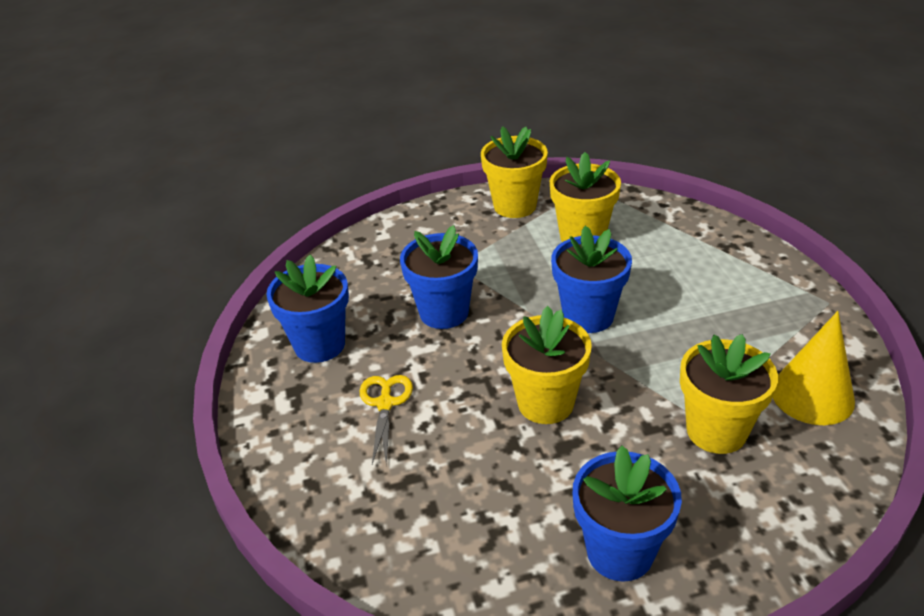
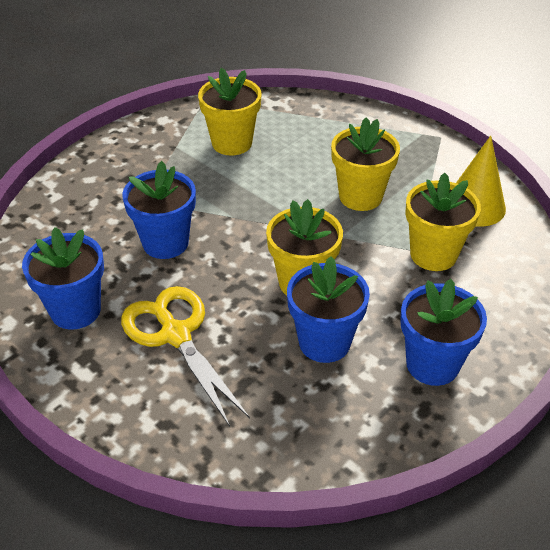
camera: 35 degrees left, 5 degrees up
(385, 404) = (176, 335): yellow scissors -> yellow scissors, size x1.70
(515, 206) = (155, 134): yellow flower pot -> yellow flower pot (360, 196)
(588, 316) = (284, 204): blue flower pot -> blue flower pot (324, 342)

